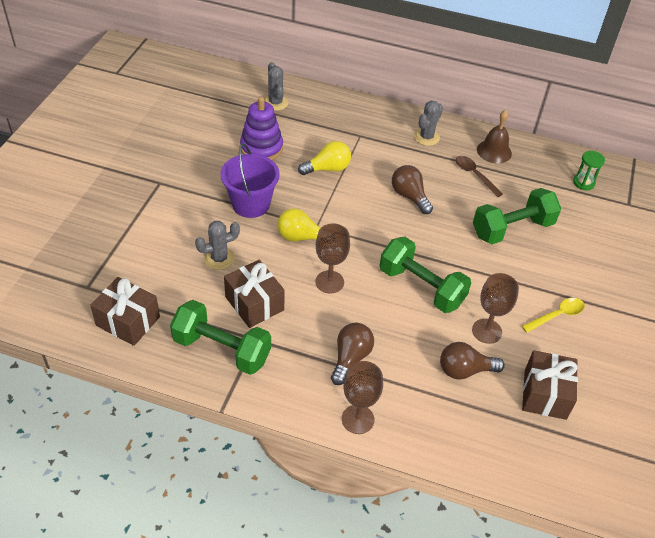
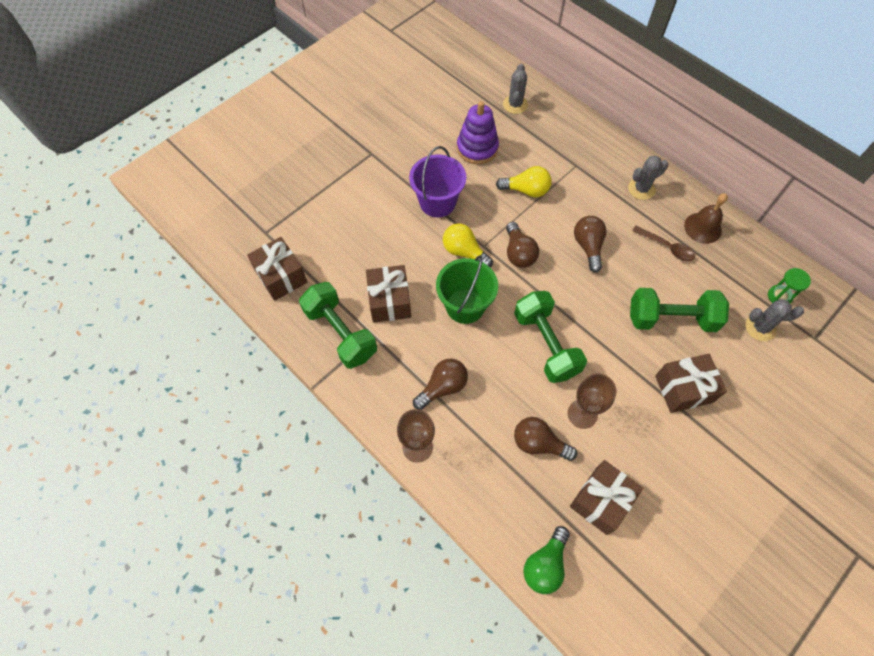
camera: 30 degrees right, 15 degrees up
(219, 258) = (383, 246): grey cactus -> grey cactus (760, 328)
(329, 282) = (465, 306): brown goblet -> green bucket
(352, 221) = (518, 253): none -> brown light bulb
(474, 175) = (666, 247): brown spoon -> brown spoon turned 135 degrees clockwise
(531, 467) = (545, 564): none -> green light bulb
(555, 279) = (683, 389): none -> brown gift
(557, 315) = (661, 427): yellow spoon -> none

